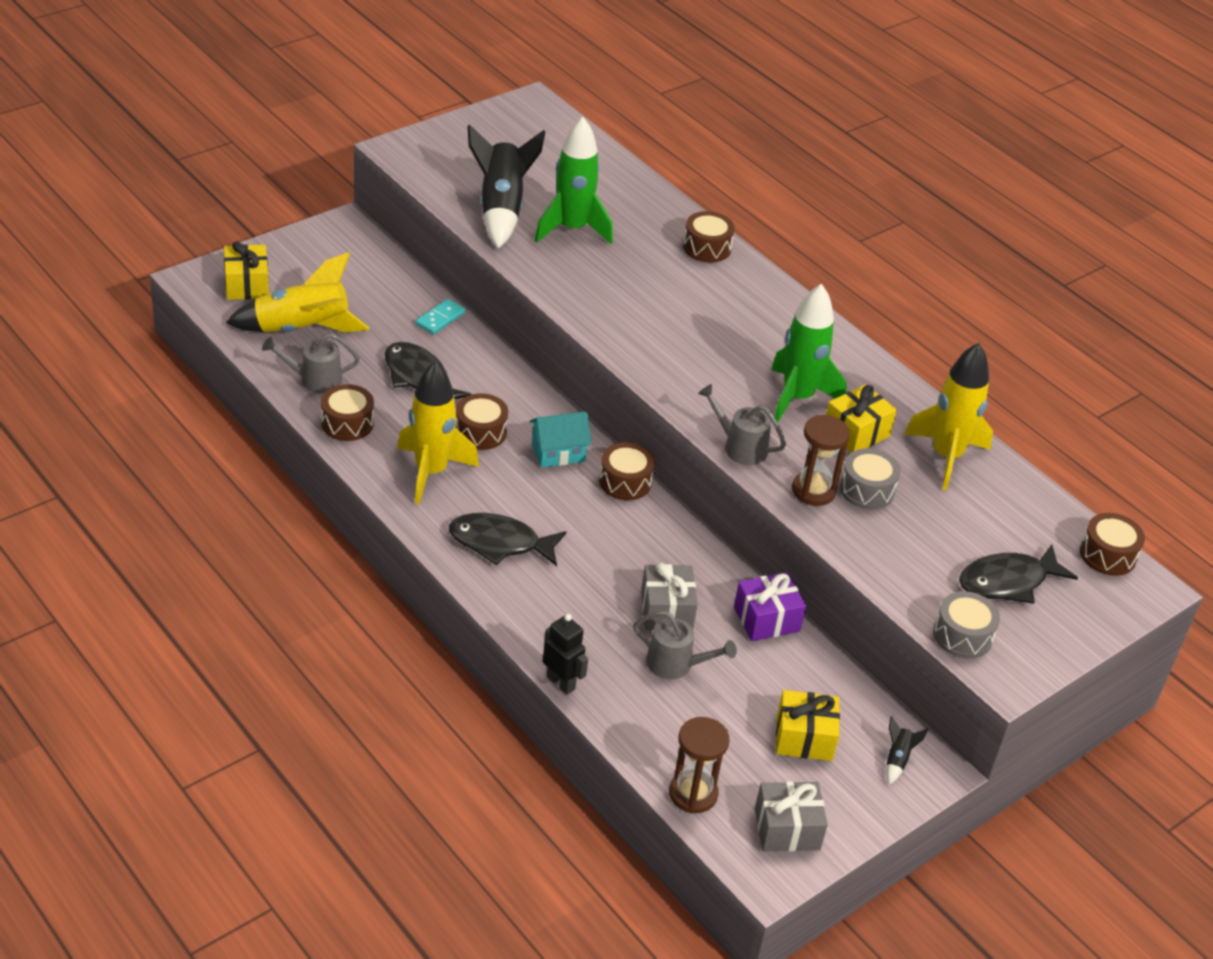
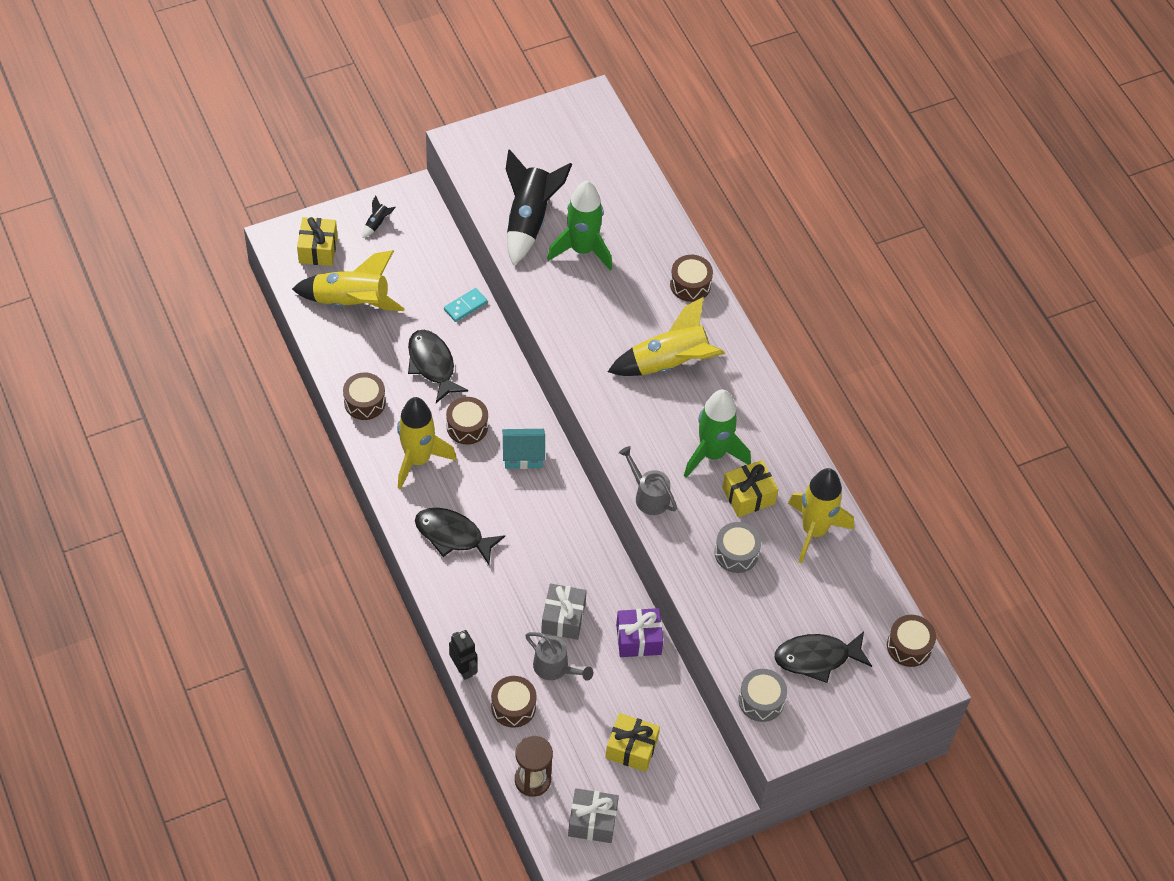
camera: 15 degrees right, 15 degrees up
(314, 380) = (349, 355): grey watering can -> none
(625, 482) = (568, 492): brown drum -> brown drum (513, 707)
(713, 320) = (669, 363): none -> yellow rocket
(813, 491) = (693, 547): brown hourglass -> none
(897, 759) = (696, 779): black rocket -> black rocket (377, 223)

